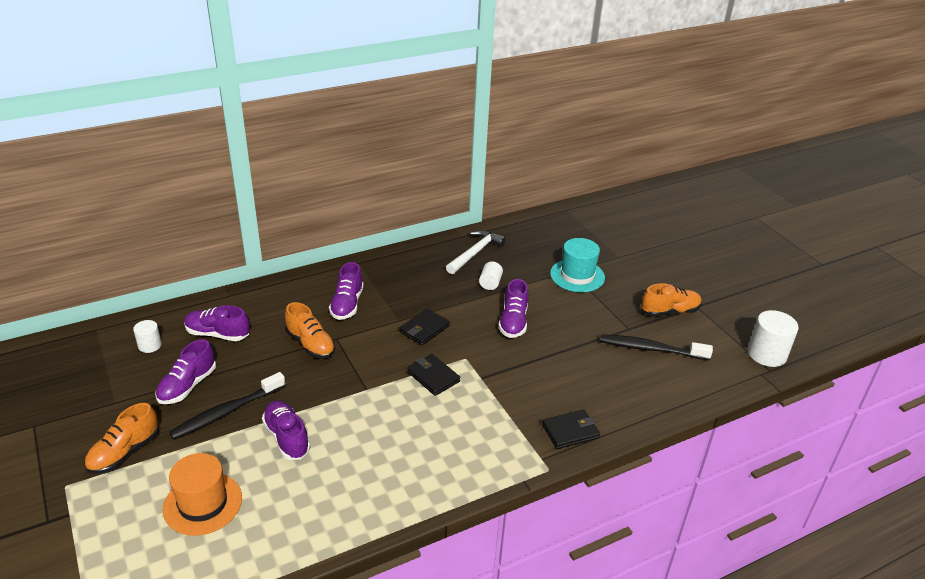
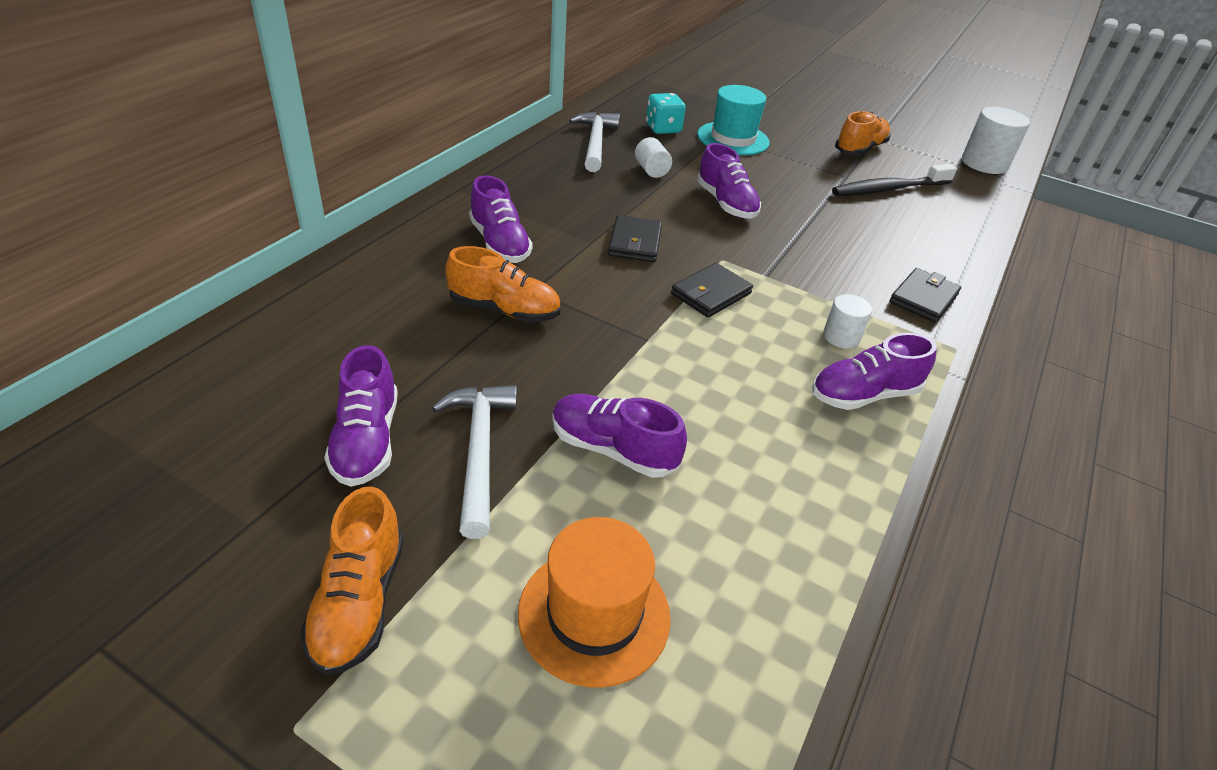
camera: 35 degrees left, 5 degrees up
(150, 345) = (226, 404): white cylinder -> white cylinder (841, 337)
(218, 334) = (338, 345): purple shoe -> purple shoe (864, 395)
(227, 412) = (479, 451): black toothbrush -> white hammer
(433, 377) = (711, 294): black wallet -> black wallet turned 60 degrees counterclockwise
(534, 254) = (663, 129): none -> turquoise dice

